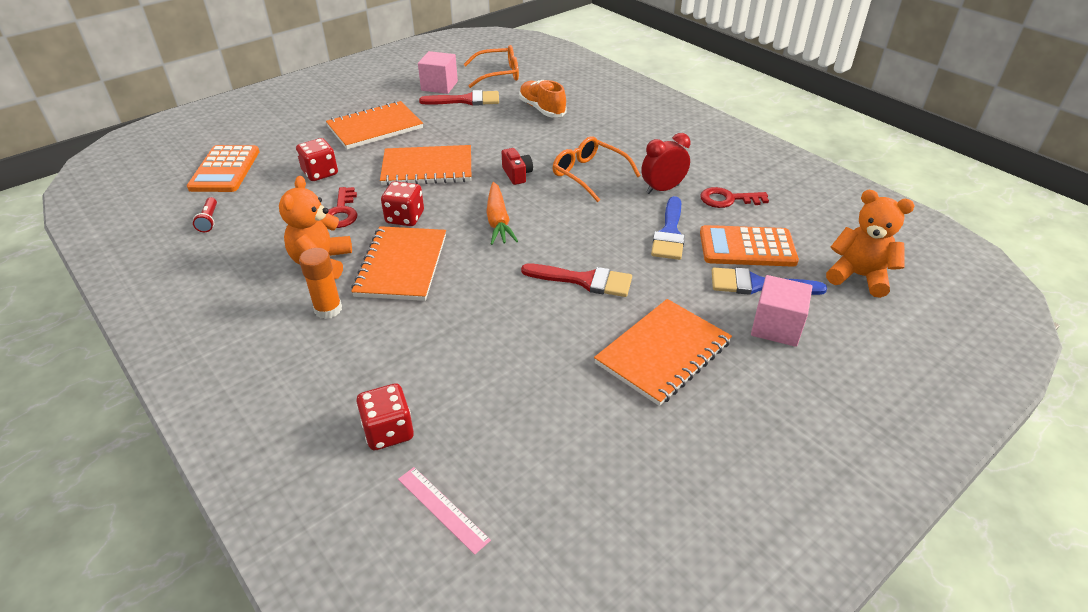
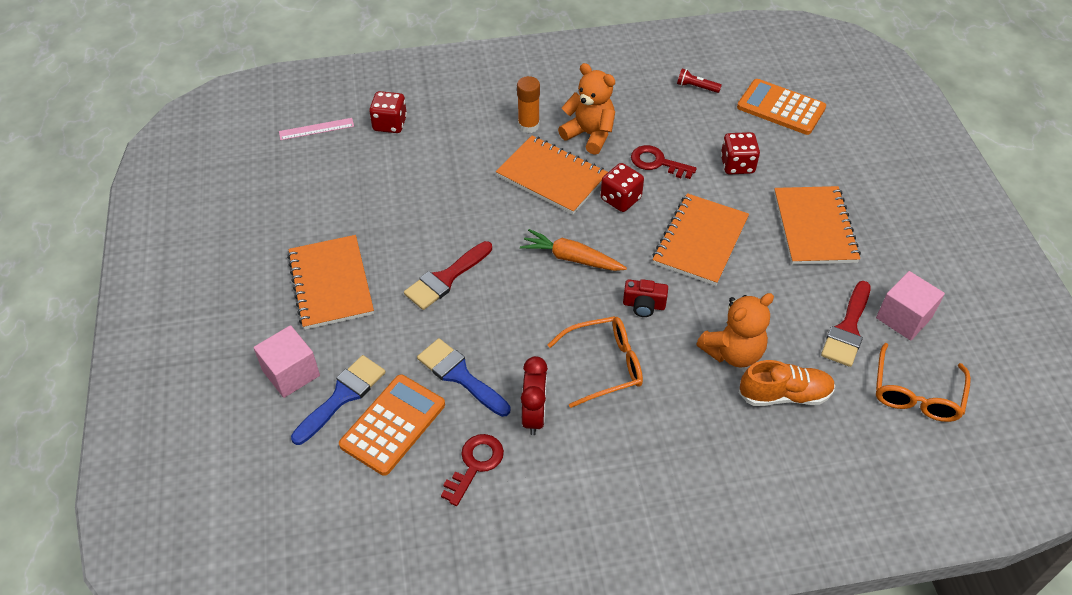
camera: 120 degrees right, 10 degrees up
(858, 276) = (285, 487): orange teddy bear -> orange teddy bear (733, 352)

